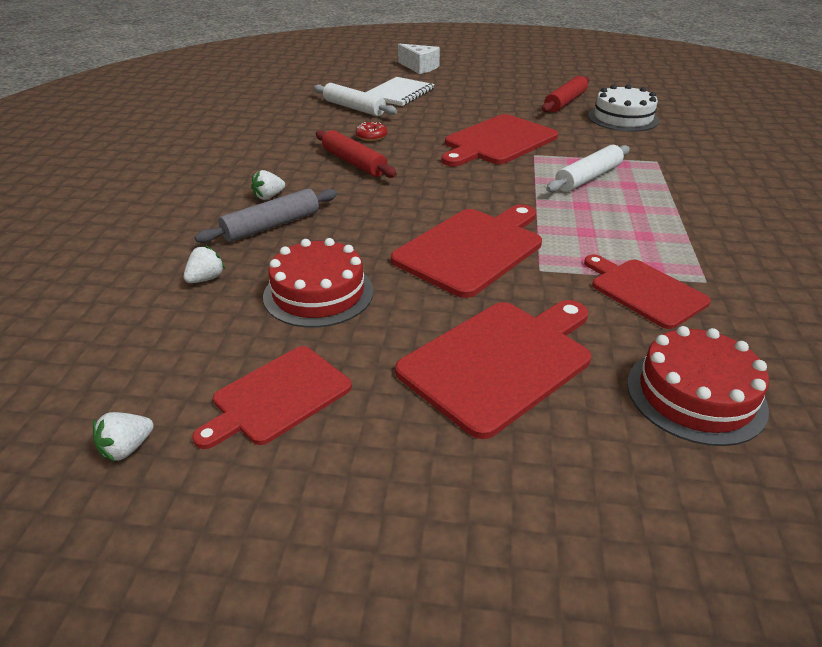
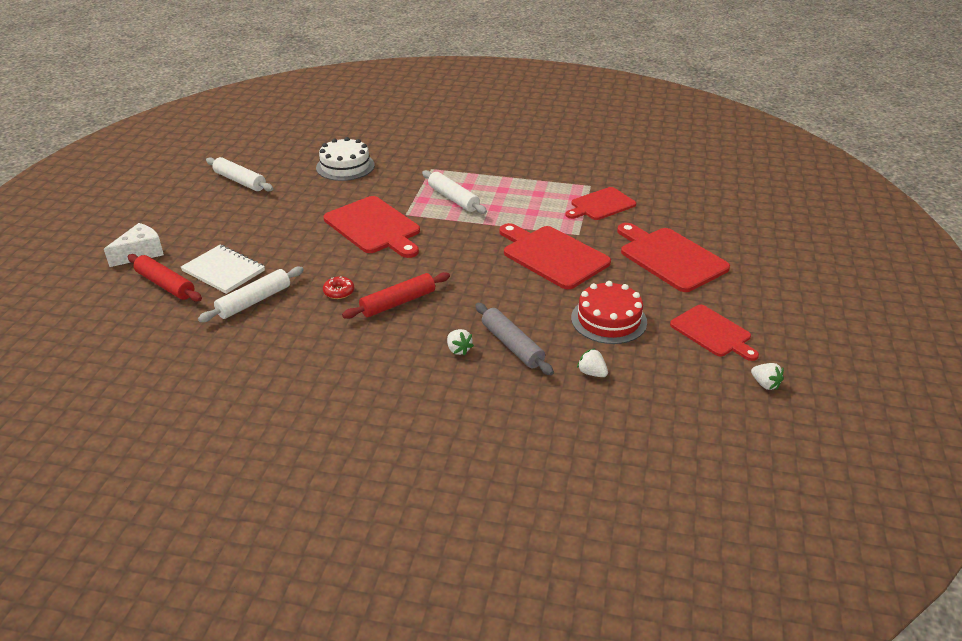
camera: 85 degrees left, 0 degrees up
(556, 82) = (240, 181): none -> white rolling pin
(565, 102) = (296, 185): red rolling pin -> red rolling pin (165, 284)
(695, 395) = (687, 209): red cake -> none

